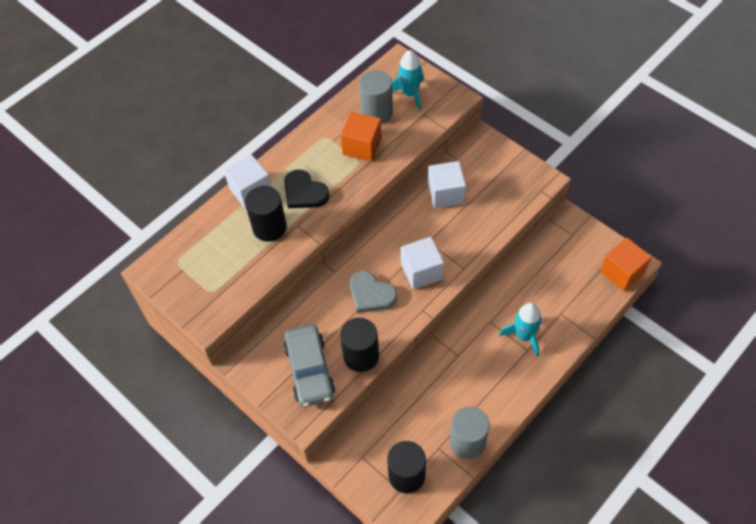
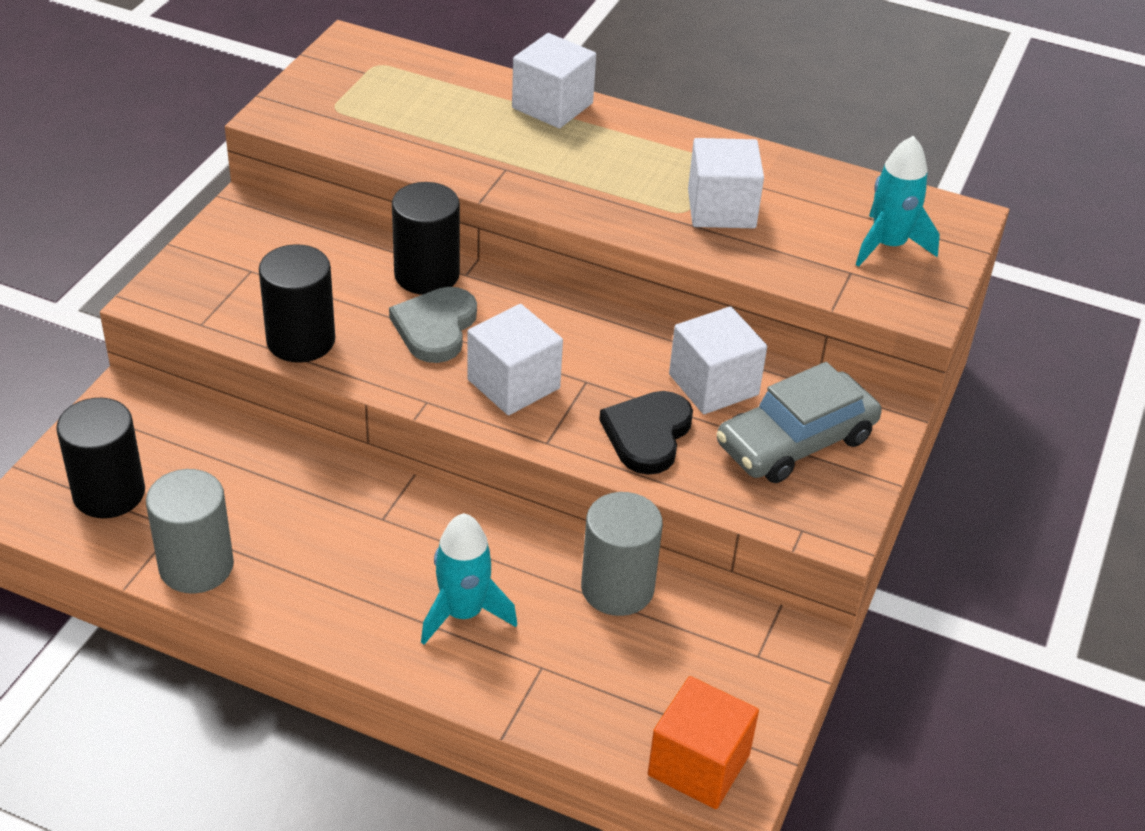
camera: 65 degrees right, 15 degrees down
(269, 227) = (487, 140): black cylinder -> black cylinder (426, 275)
(304, 192) = (580, 162): black heart -> black heart (647, 434)
(309, 370) = (253, 285): grey car -> grey car (795, 441)
(362, 146) = (721, 209): orange cube -> white cube
(377, 112) = (813, 212): grey cylinder -> grey cylinder (617, 588)

